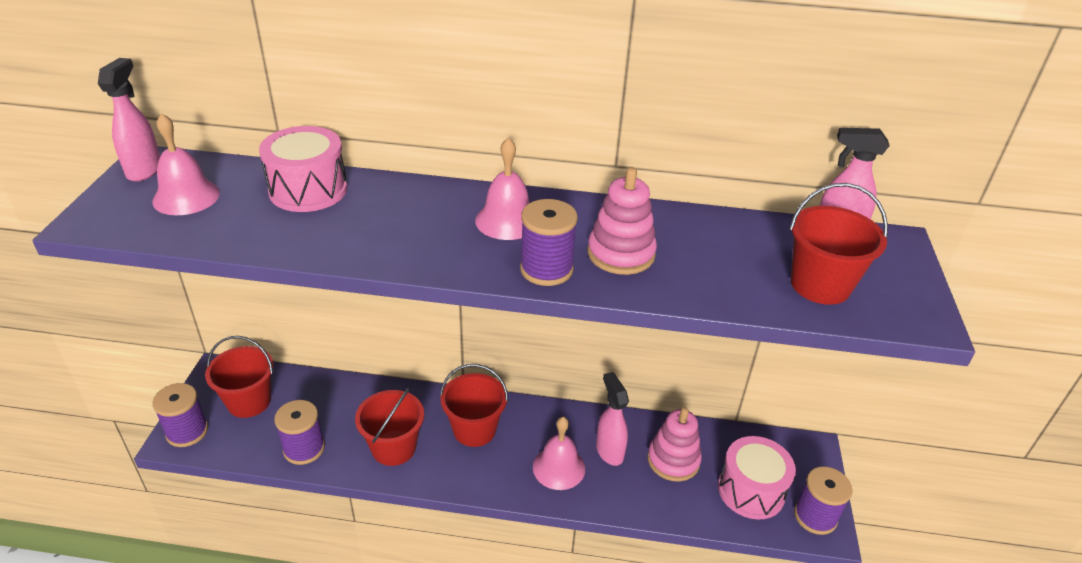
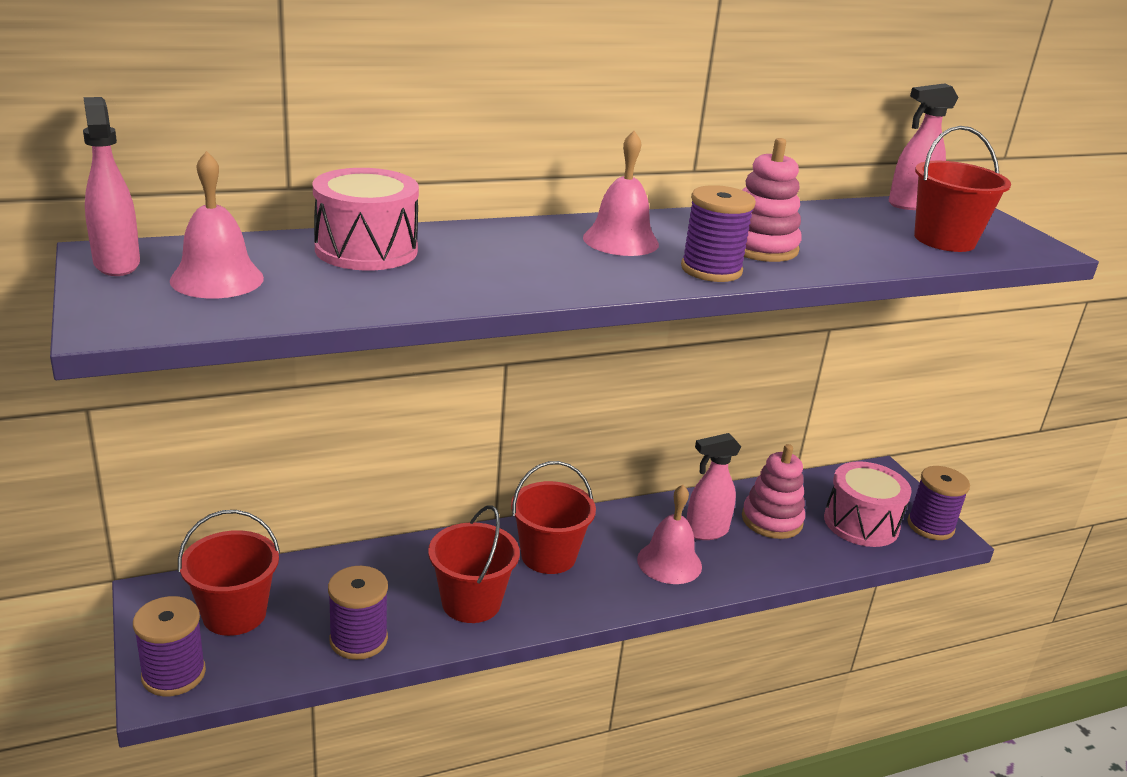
camera: 30 degrees left, 10 degrees down
(609, 451) = (705, 531): pink spray bottle -> pink spray bottle turned 60 degrees counterclockwise

